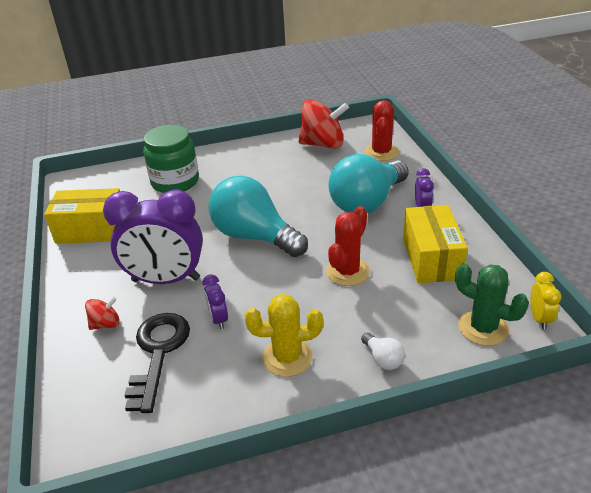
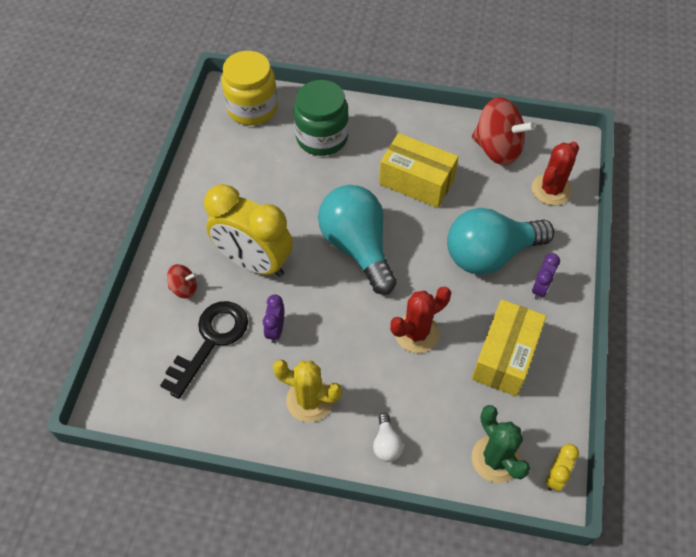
camera: 25 degrees right, 20 degrees up
(92, 230) = (219, 169): yellow box -> yellow box (416, 182)
(100, 184) = (252, 108): none -> yellow jar
(166, 280) = (254, 262): purple clock -> yellow clock

